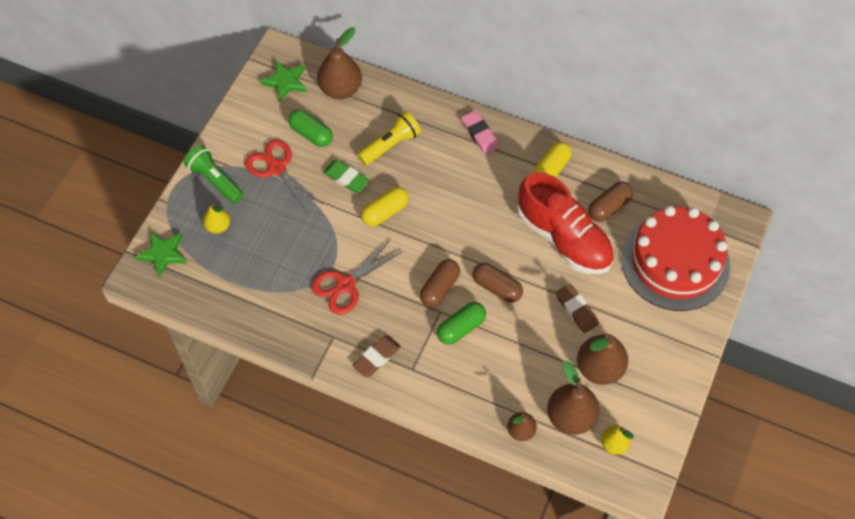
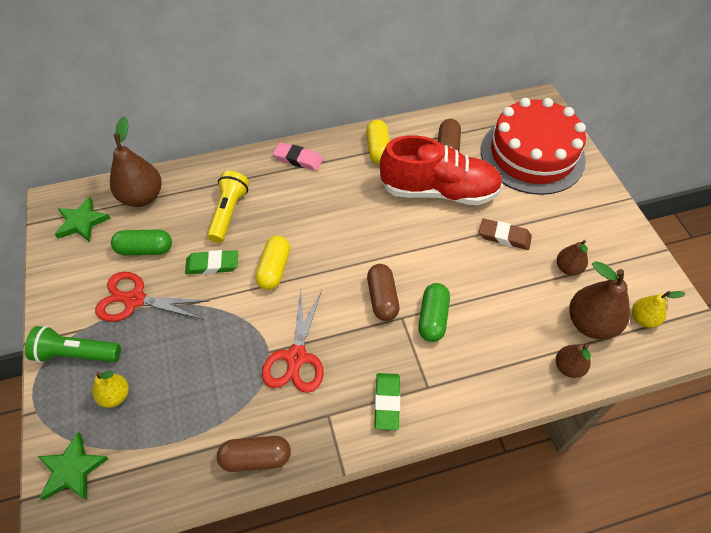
camera: 40 degrees left, 5 degrees down
(377, 357) = (387, 402): brown eraser -> green eraser
(497, 288) = (428, 264): brown capsule -> brown capsule (256, 458)
(599, 368) = (568, 268): brown pear -> brown pear, size x0.57

